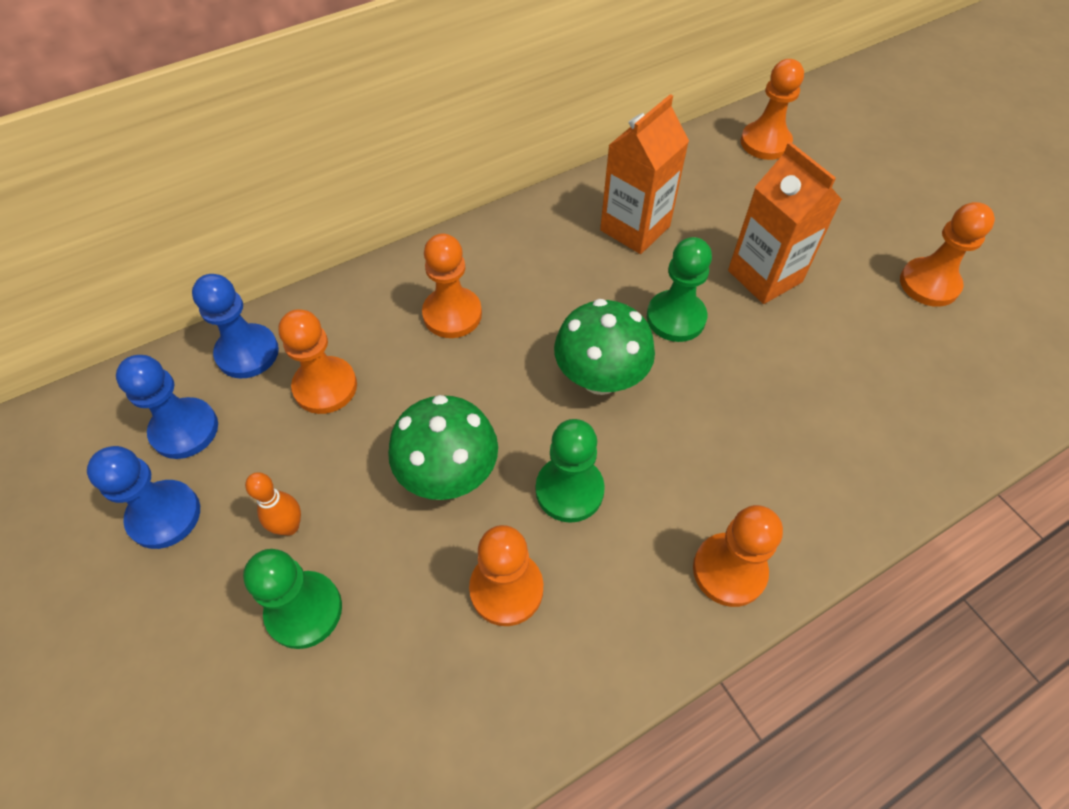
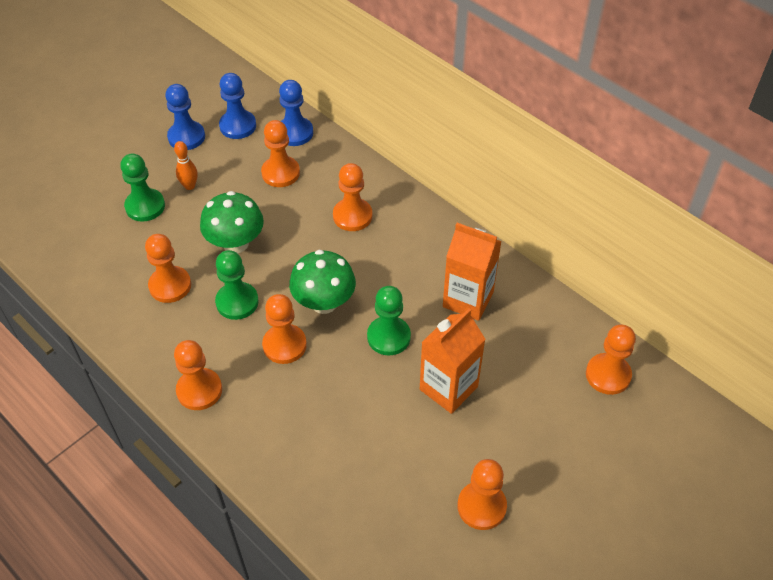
camera: 75 degrees right, 5 degrees down
(665, 440) = (284, 345): none -> orange pawn

